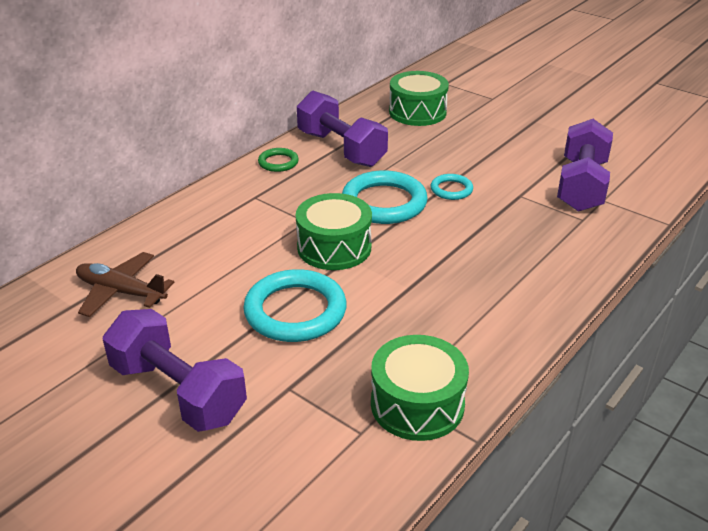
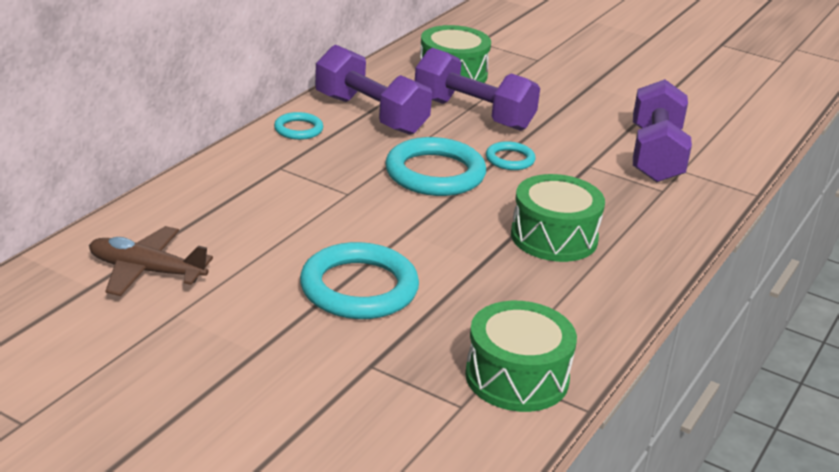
camera: 10 degrees left, 5 degrees down
(178, 392) = (245, 372): purple dumbbell -> purple dumbbell (473, 114)
(278, 162) = (298, 129): green ring -> turquoise ring
(334, 247) = (388, 221): green drum -> green drum (554, 237)

